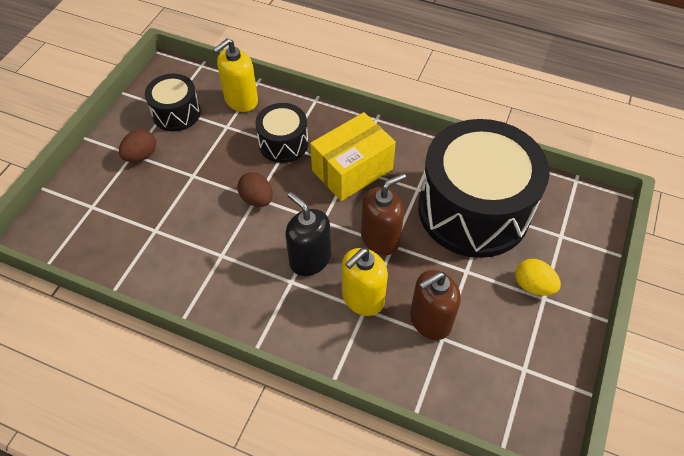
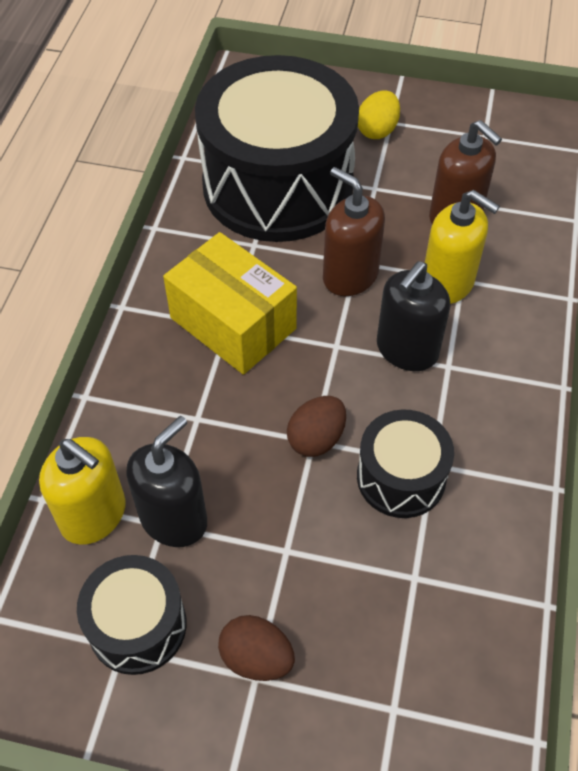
camera: 100 degrees left, 0 degrees up
(228, 131) = (174, 519): none -> black soap dispenser
(283, 143) = (192, 425): black drum -> black drum (401, 477)

